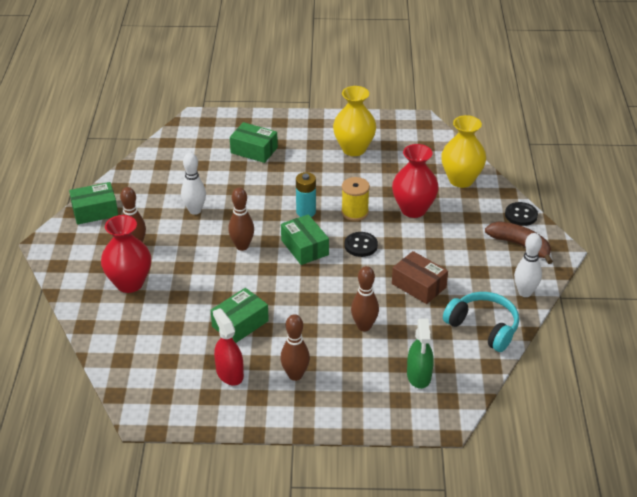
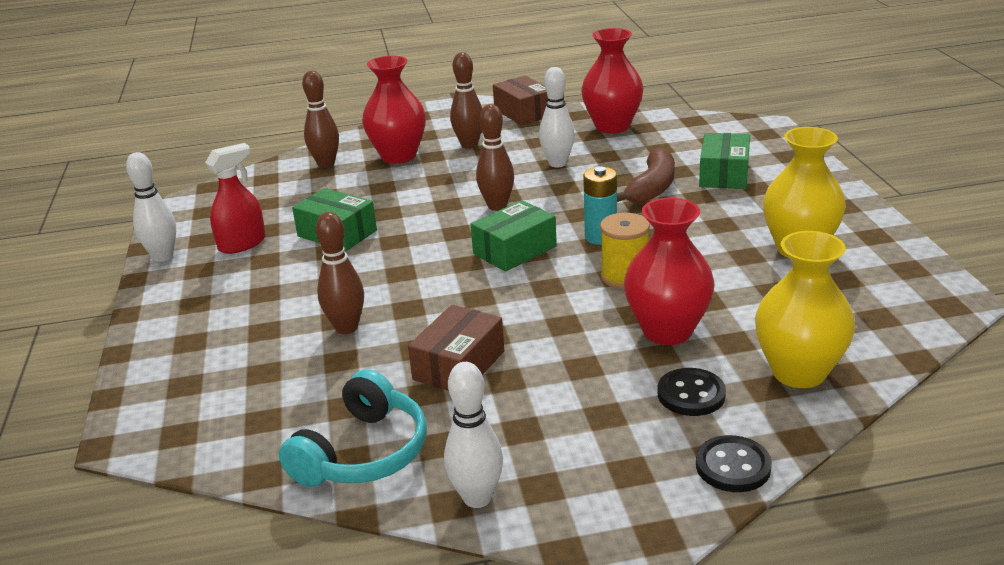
camera: 80 degrees right, 10 degrees down
(95, 211) = (524, 112): green box -> brown box
(152, 176) = (612, 126): none -> red vase
(227, 418) = (163, 256): none -> white bowling pin
(295, 375) = (239, 289): brown bowling pin -> brown bowling pin (326, 164)
(361, 245) = (541, 295): black button -> black button (691, 394)
(419, 376) = (236, 396): green spray bottle -> none
(520, 245) = (628, 476): brown banana -> brown banana (652, 188)

